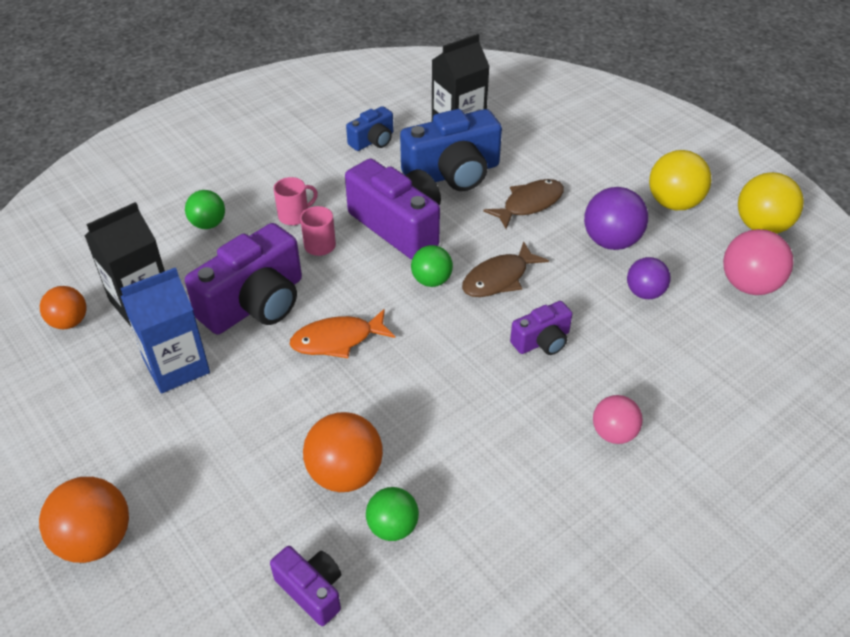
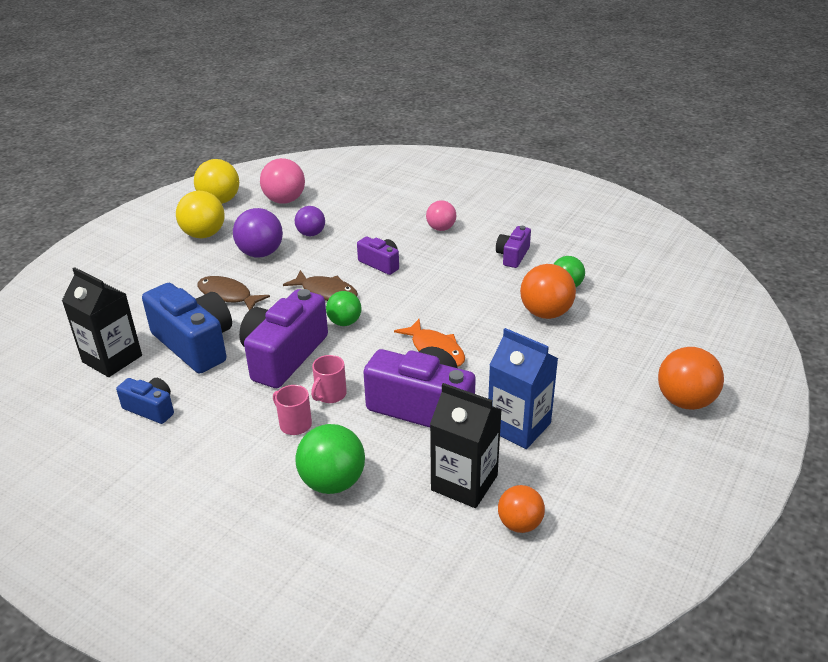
camera: 110 degrees left, 10 degrees down
(208, 224) = (333, 482): green ball -> green ball, size x1.55
(312, 590) = (630, 302): purple camera -> purple camera (513, 256)

